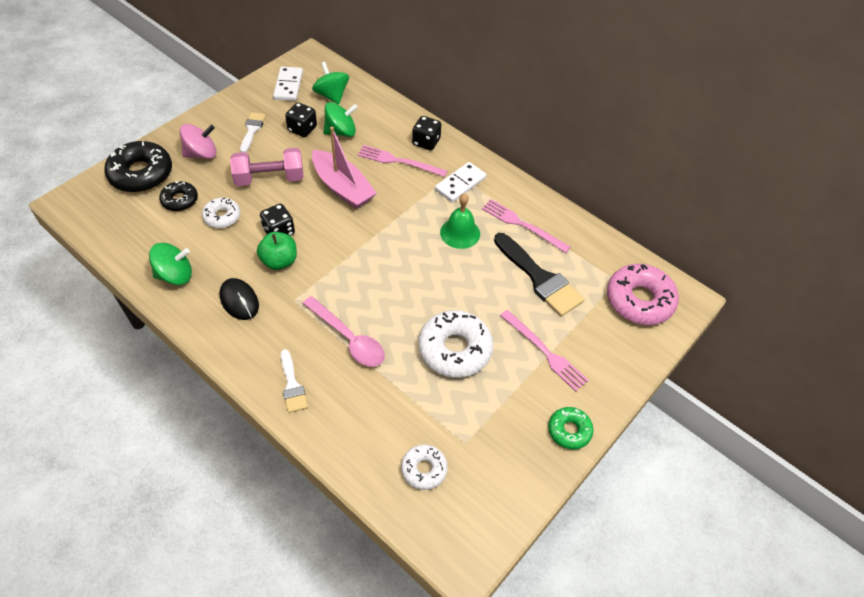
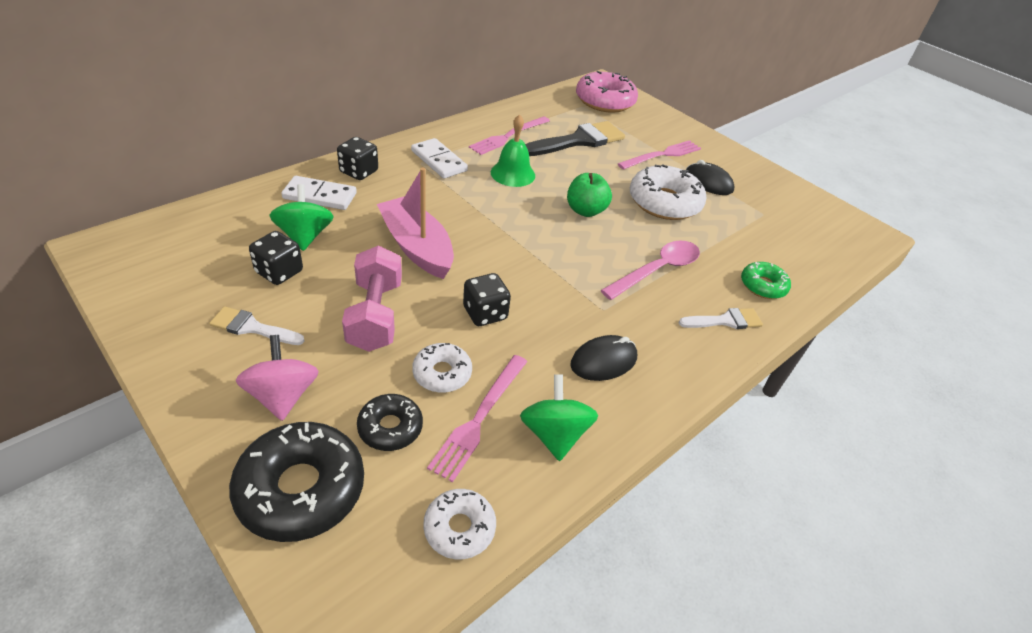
camera: 85 degrees left, 10 degrees down
(279, 261) = (538, 317): green apple -> green apple (585, 211)
(288, 86) = (162, 277): white domino -> white domino (320, 196)
(332, 95) = (217, 235): green spinning top -> none
(342, 187) = (417, 247): pink boat -> pink boat turned 90 degrees counterclockwise
(399, 161) = (385, 196): pink fork -> pink fork (479, 418)
(424, 469) = (798, 241): white donut -> white donut (459, 528)
(507, 393) = (708, 182): none -> black mouse
(569, 431) = (738, 160): green donut -> green donut (763, 286)

